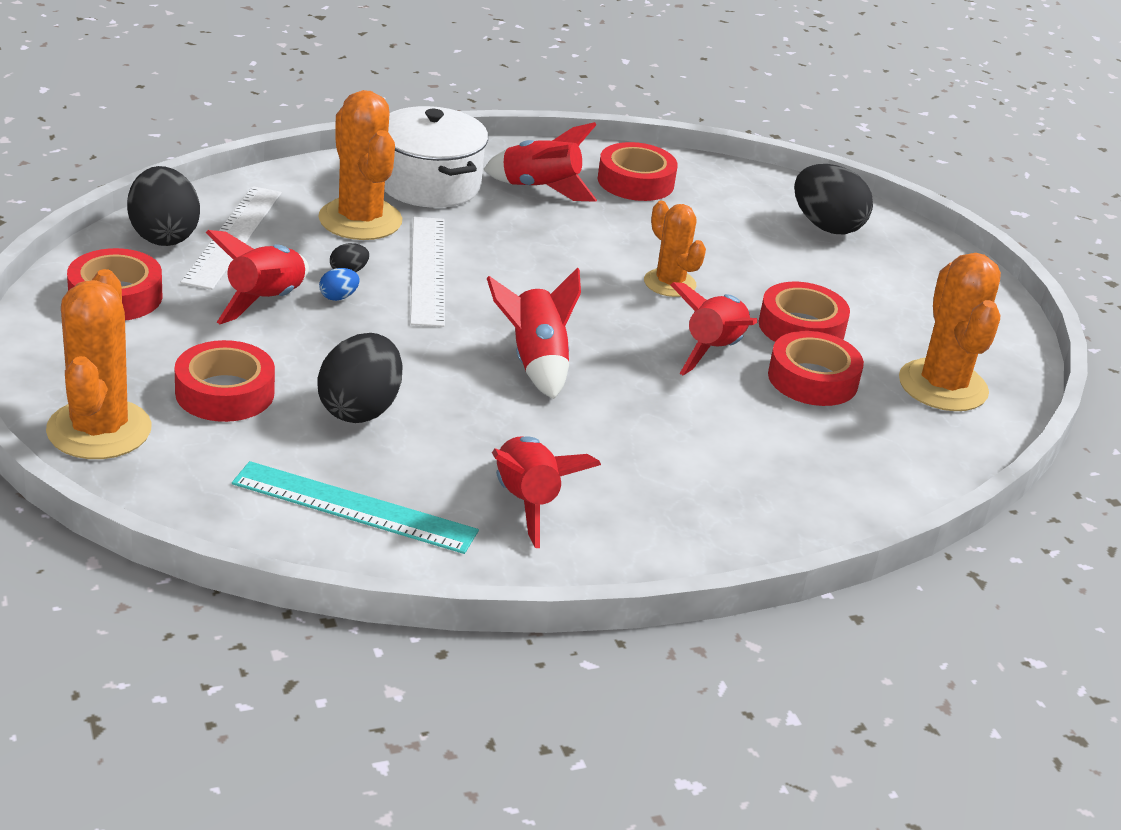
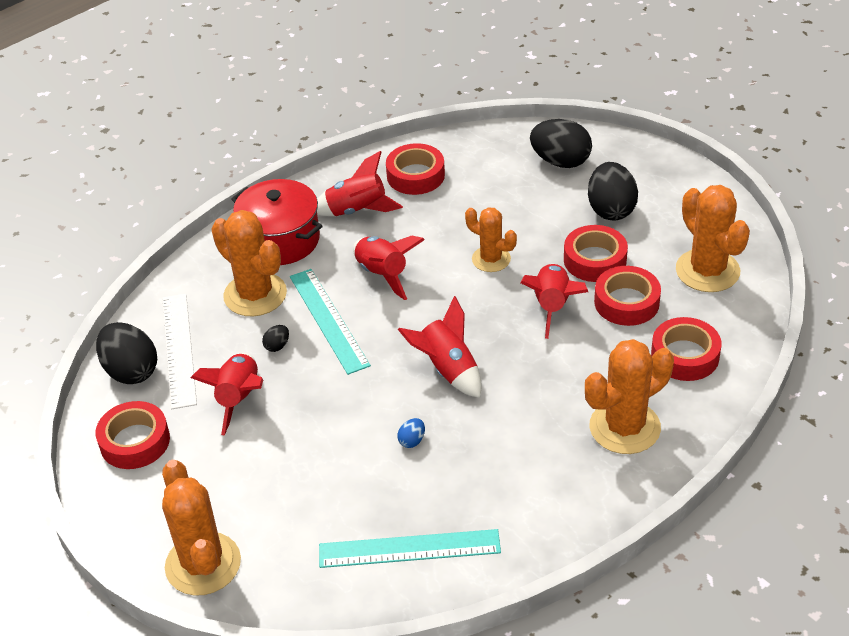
camera: 15 degrees left, 10 degrees up
(225, 392) = (264, 492): red tape -> red tape (685, 356)
(338, 297) = (285, 372): blue egg -> blue egg (412, 441)
(360, 409) = (361, 464): black egg -> black egg (611, 209)
(428, 270) = (328, 320): white ruler -> turquoise ruler
(429, 184) = (280, 240): white pot -> red pot
(527, 503) = (513, 492): red rocket -> red rocket (383, 274)
(719, 494) = (624, 427): none -> orange cactus

